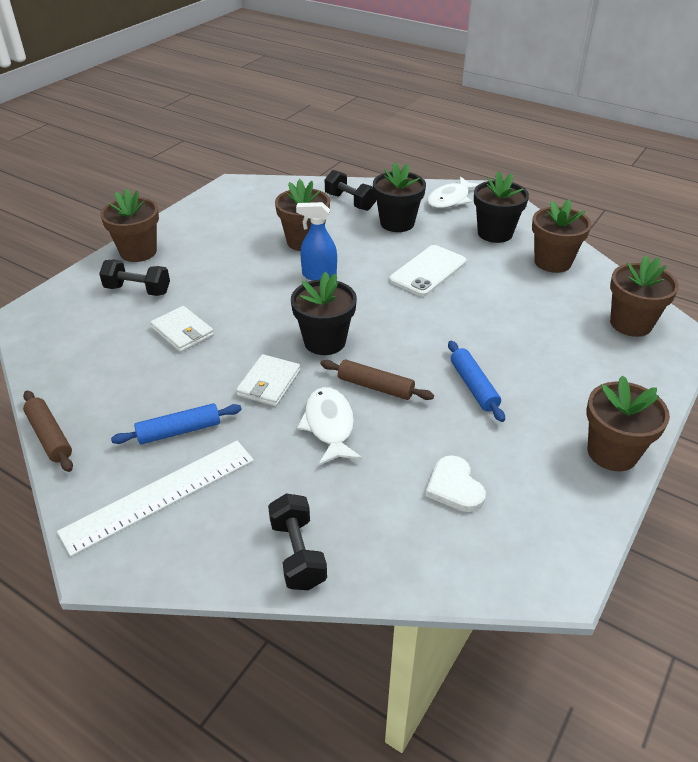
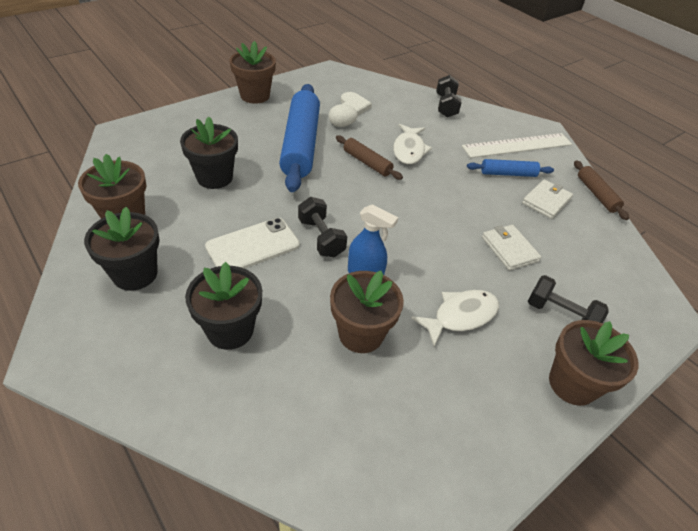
camera: 165 degrees left, 5 degrees up
(269, 383) = (442, 186): white wallet -> white wallet (546, 201)
(324, 341) = (389, 204): black flower pot -> black flower pot (214, 177)
(350, 202) = (262, 400): black dumbbell -> black dumbbell (321, 238)
(446, 439) = (342, 125): none -> white egg
(450, 199) = (122, 355): white fish -> white fish (460, 316)
(474, 386) = (300, 144): blue rolling pin -> blue rolling pin, size x2.05
(631, 323) = (142, 149): brown flower pot -> none

